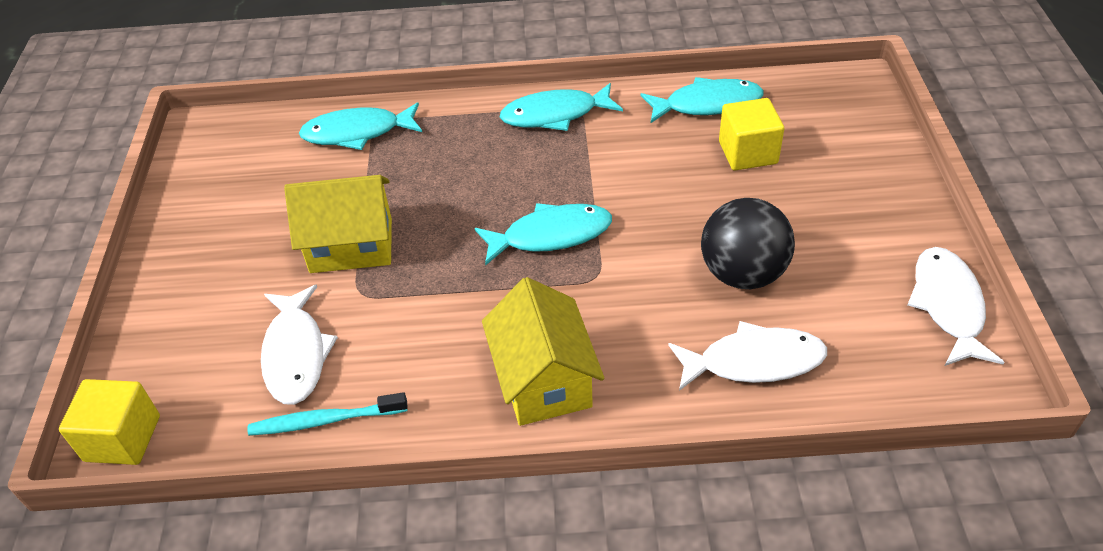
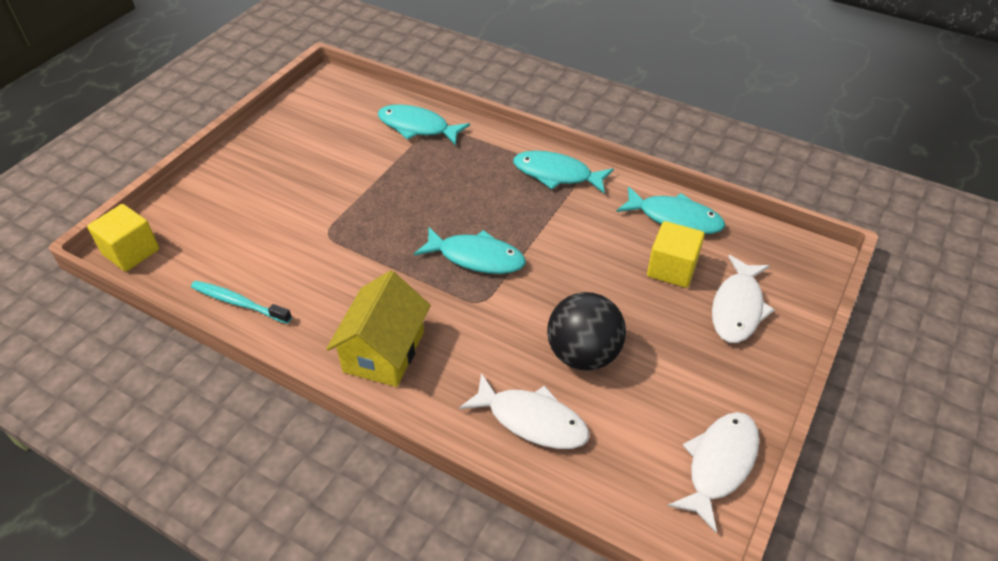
camera: 30 degrees right, 0 degrees up
(296, 354) = (259, 252): white fish -> white fish (737, 308)
(351, 245) = (349, 200): yellow house -> none

